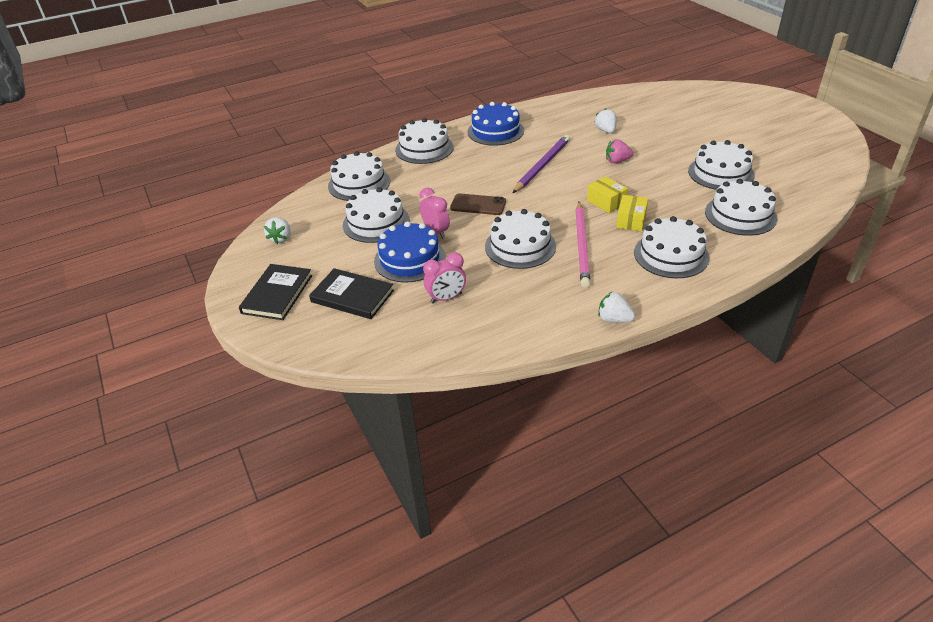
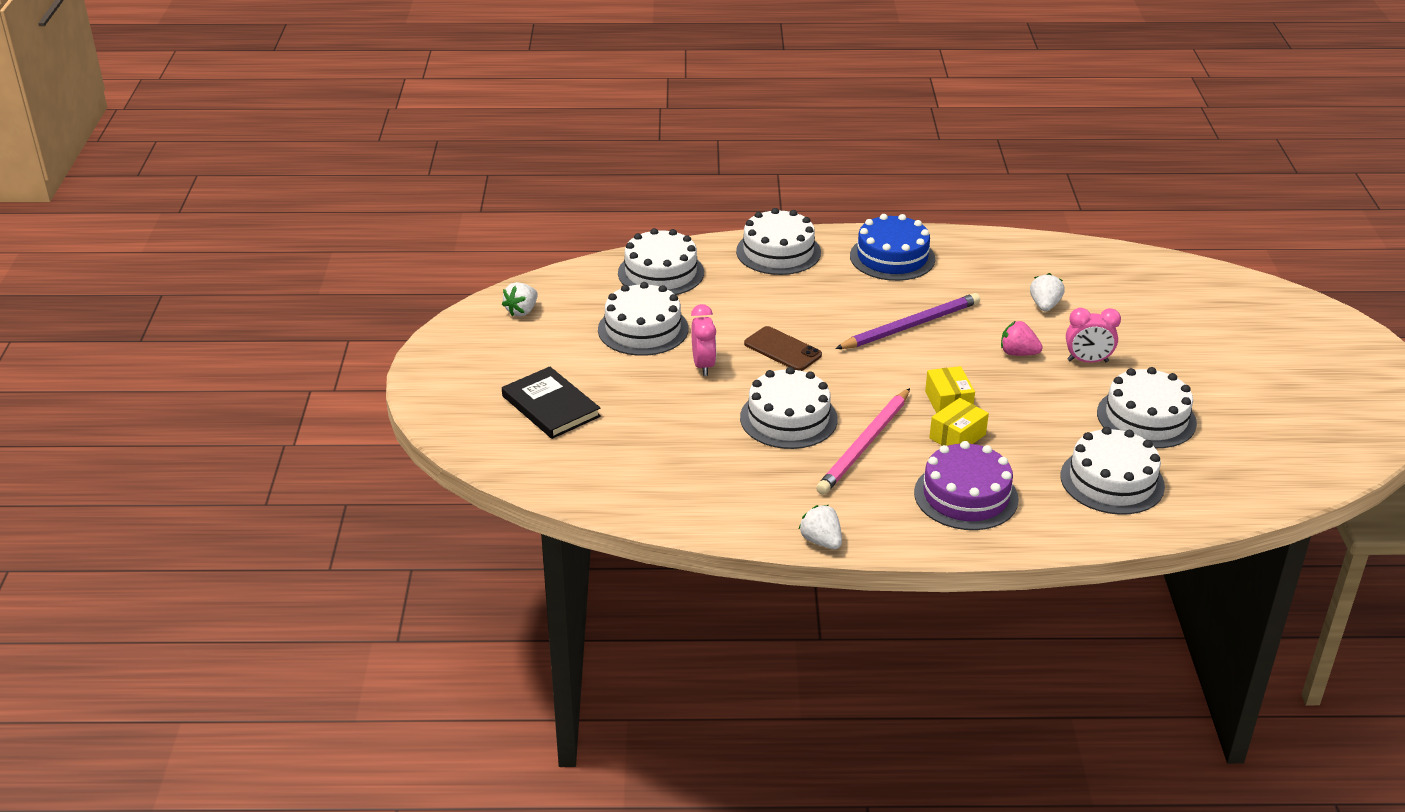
camera: 25 degrees right, 5 degrees down
(277, 294) = (473, 374): black book -> none
(410, 259) = (646, 387): blue cake -> none
(446, 298) = (651, 446): pink clock -> pink clock (1087, 361)
(671, 255) = (966, 496): white cake -> purple cake

